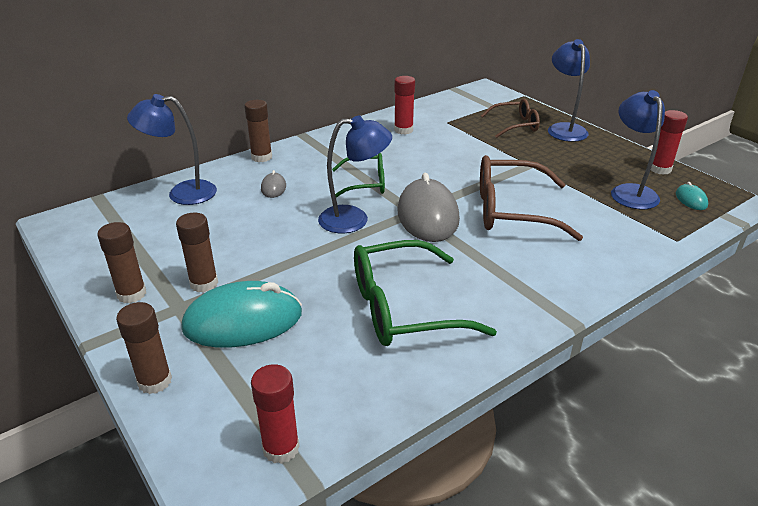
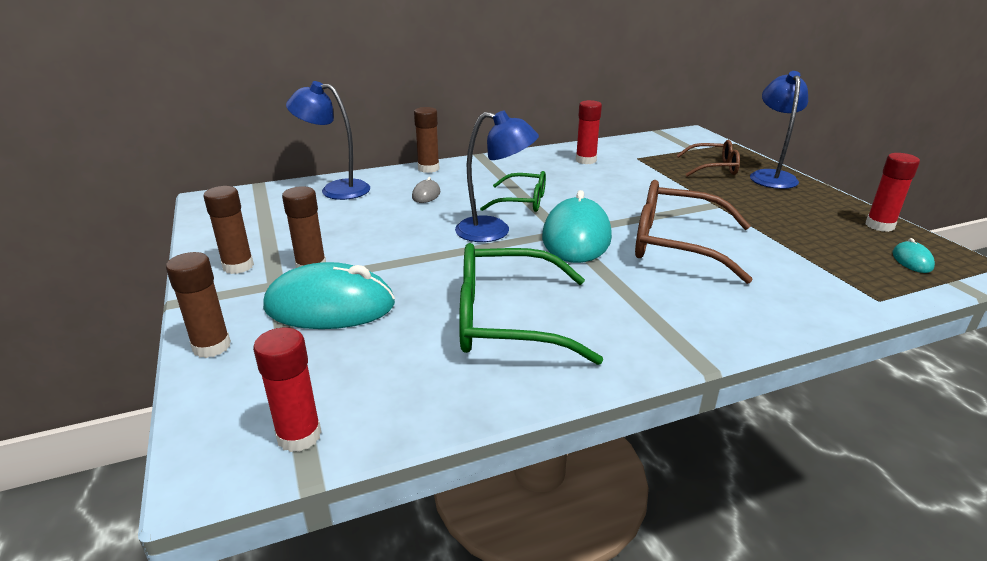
camera: 15 degrees right, 5 degrees down
(428, 215) = (576, 237): grey mouse -> turquoise mouse
(630, 191) = (832, 243): blue lamp -> none

